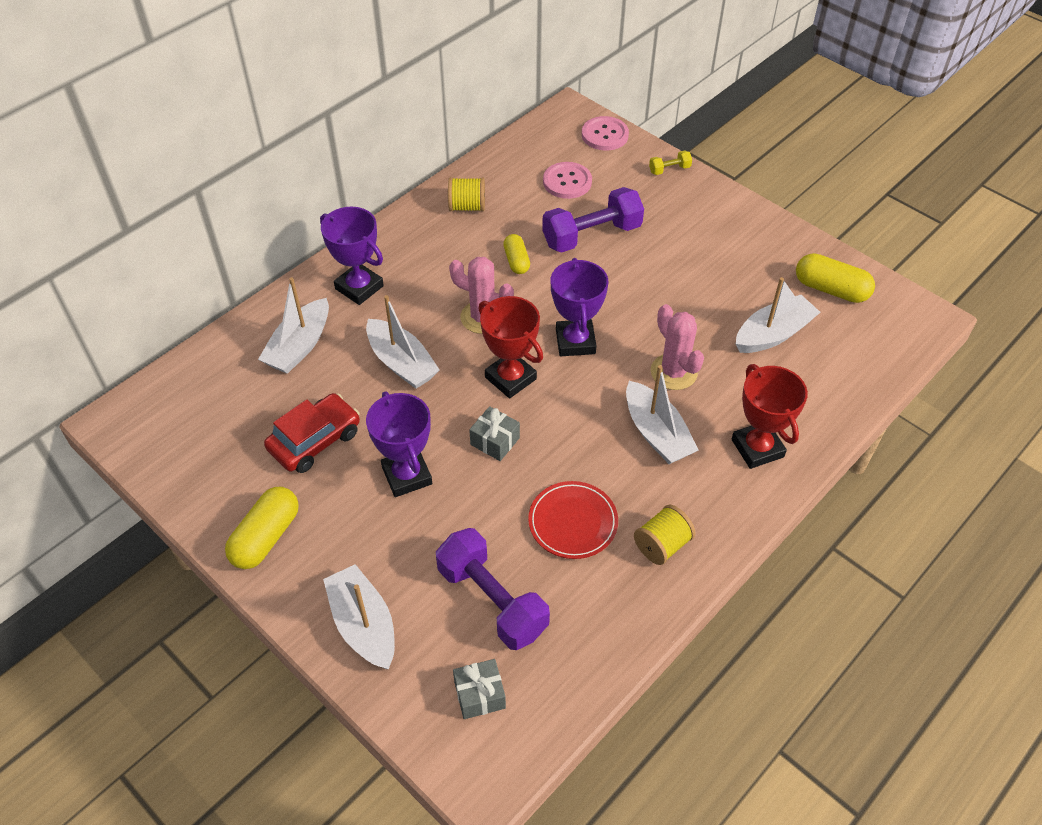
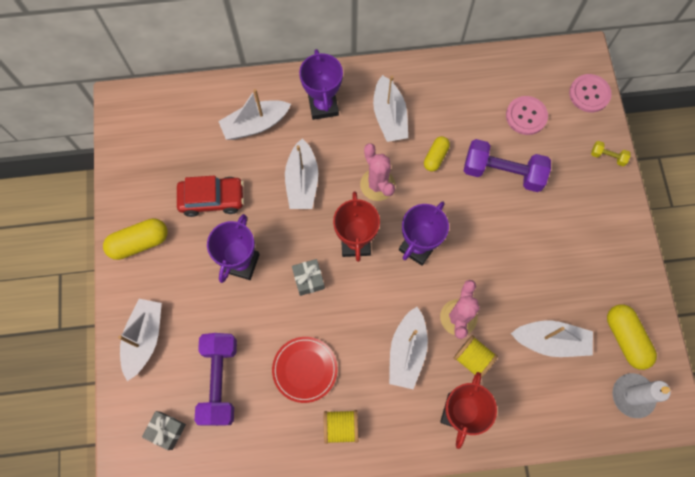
camera: 40 degrees right, 20 degrees up
(437, 256) = (389, 117): none -> white boat
(467, 207) = (442, 89): yellow spool -> yellow spool (473, 358)
(883, 327) = (632, 395): none -> white candle

